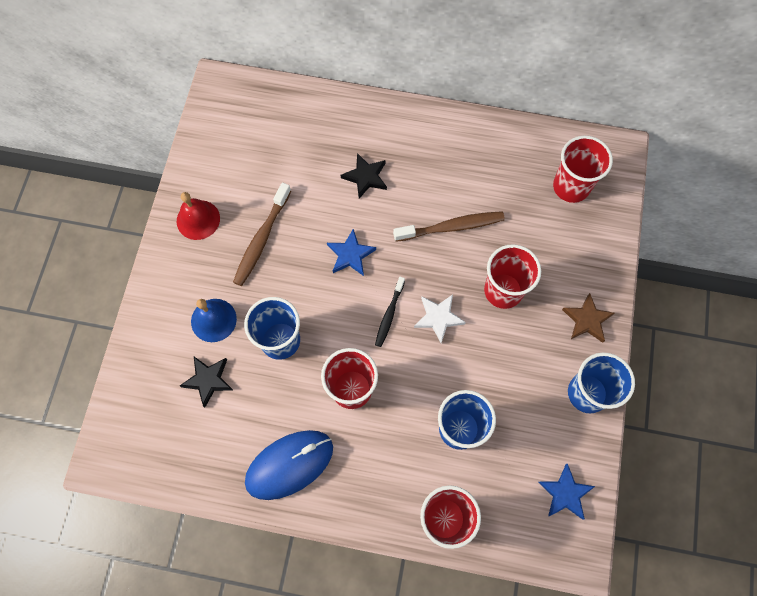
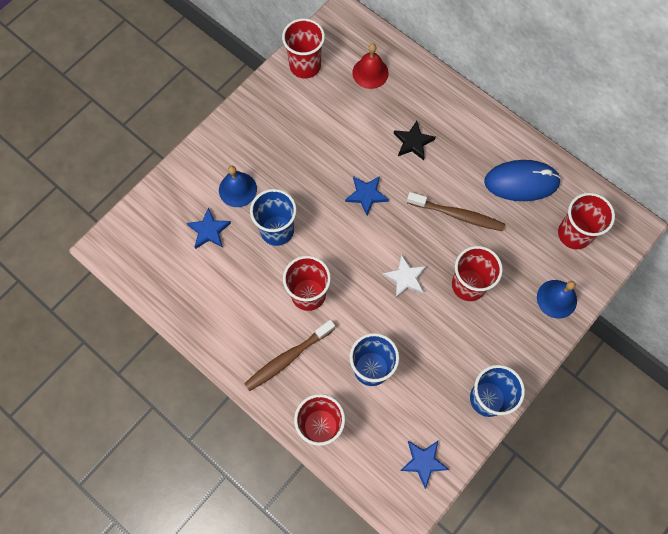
camera: 30 degrees right, 0 degrees up
(198, 219) = (269, 110): red bell -> red bell (370, 73)
(208, 380) = (209, 230): black star -> blue star
(210, 155) = (305, 66): none -> red cup
(262, 238) = (307, 148): brown toothbrush -> brown toothbrush (288, 357)
(289, 464) = (231, 323): blue mouse -> blue mouse (521, 182)
(389, 314) = (369, 255): black toothbrush -> none
(587, 320) = (522, 343): brown star -> none
(592, 258) = (556, 299): none -> blue bell

